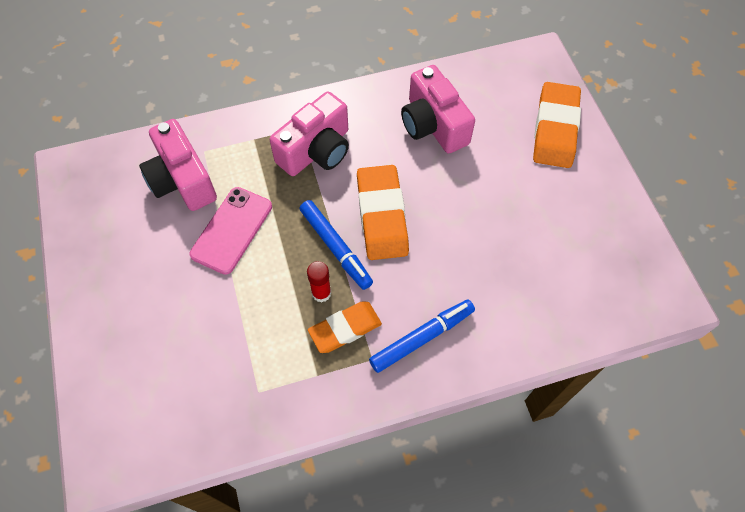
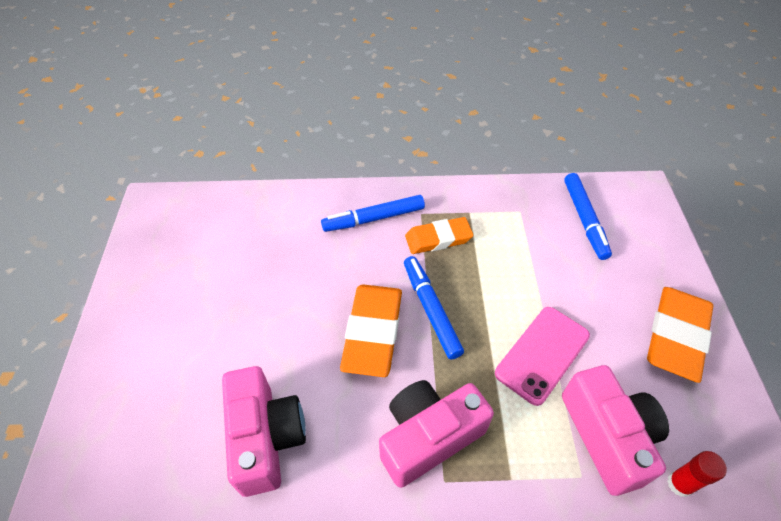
camera: 165 degrees left, 10 degrees down
(182, 397) = (584, 219): none -> blue marker
(321, 293) = (454, 271): red glue stick -> red glue stick (679, 484)
(555, 129) = (122, 391): orange eraser -> orange eraser (676, 336)

